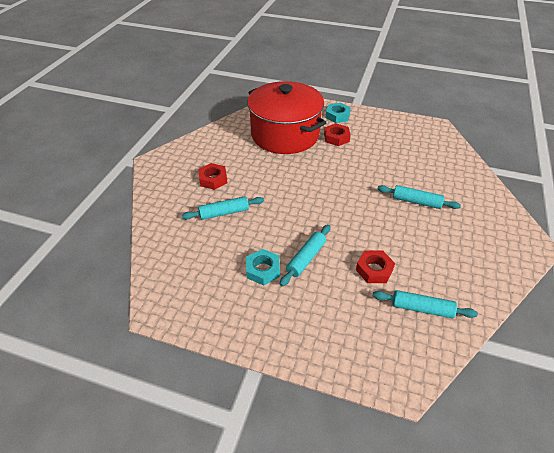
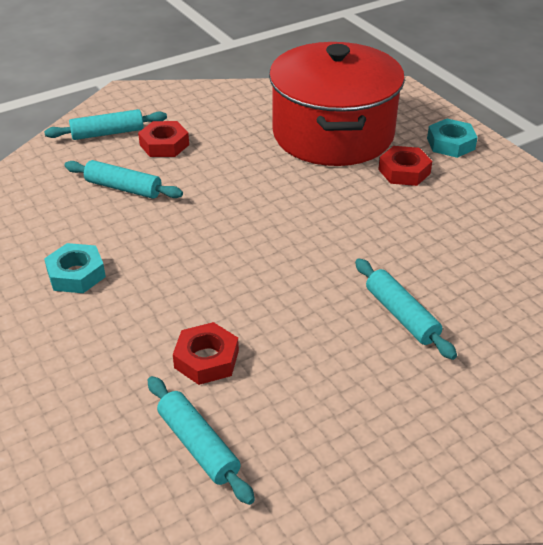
camera: 40 degrees right, 5 degrees down
(306, 258) = (142, 292): turquoise rolling pin -> turquoise rolling pin (107, 133)

